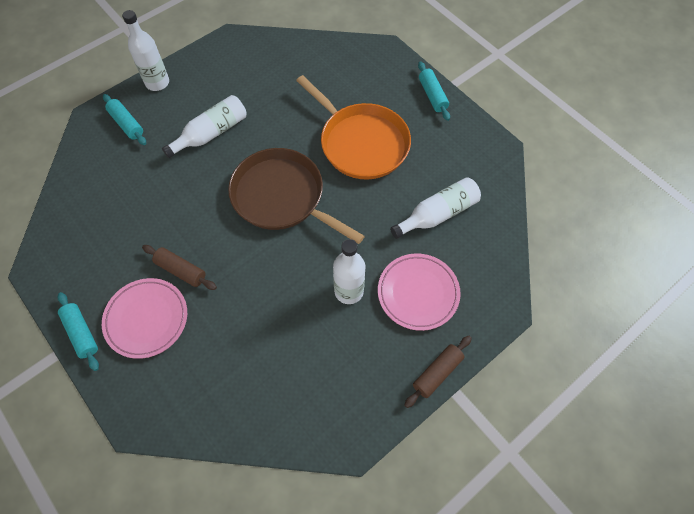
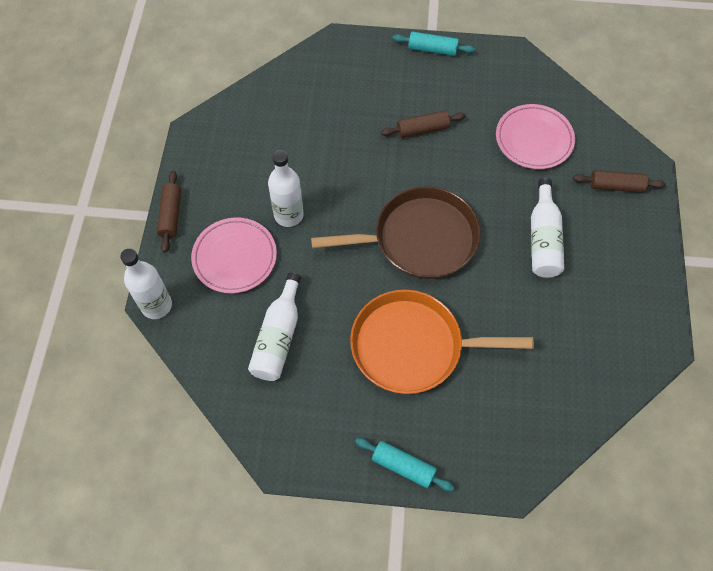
camera: 135 degrees right, 0 degrees up
(126, 124) = (616, 186): turquoise rolling pin -> brown rolling pin
(146, 319) = (404, 87): pink plate -> pink plate (534, 139)
(157, 83) = (651, 240): white bottle -> white bottle (156, 305)

